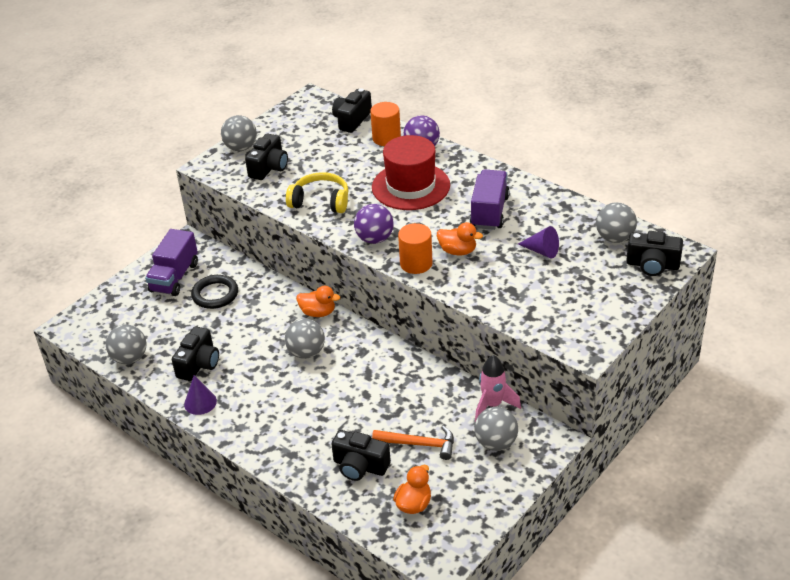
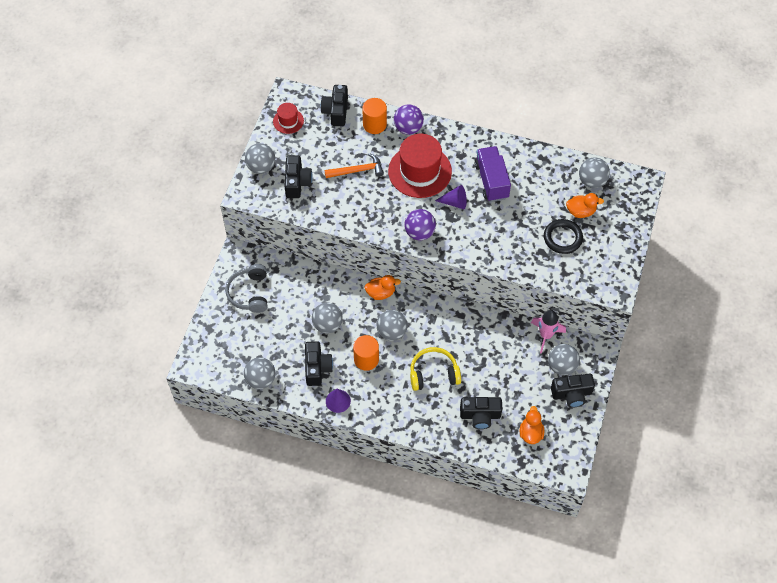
camera: 25 degrees left, 20 degrees up
(174, 277) = (249, 293): purple truck -> grey headphones
(215, 294) = (292, 300): black ring -> black ring (562, 238)
(238, 327) = (327, 325): none -> grey ball
(296, 118) = (288, 121): none -> red hat
(320, 201) = (358, 206): yellow headphones -> yellow headphones (433, 373)
(416, 263) = (462, 247): orange cylinder -> orange cylinder (366, 359)
(419, 444) = (511, 384): orange hammer -> orange hammer (357, 170)
(458, 251) = (486, 226): orange duck -> orange duck (581, 211)
(541, 251) = (546, 209): purple cone -> purple cone (454, 202)
(652, 265) = (628, 199): black camera -> black camera (571, 394)

